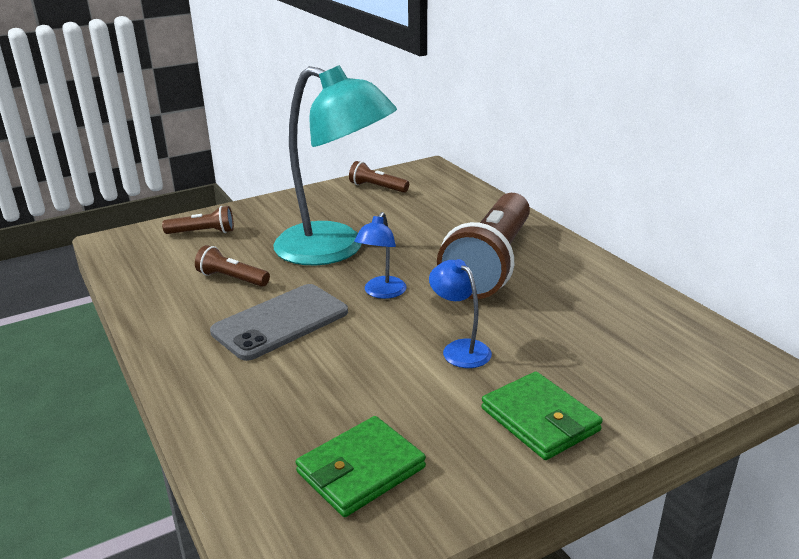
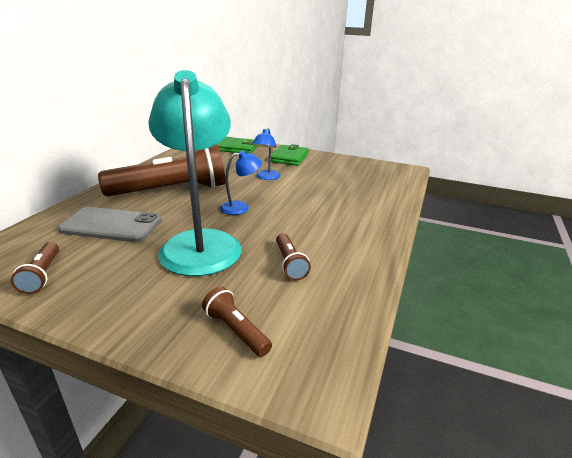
camera: 130 degrees left, 0 degrees up
(280, 322) = (308, 223): grey phone -> grey phone (111, 225)
(360, 470) = (359, 173): green wallet -> green wallet (237, 148)

